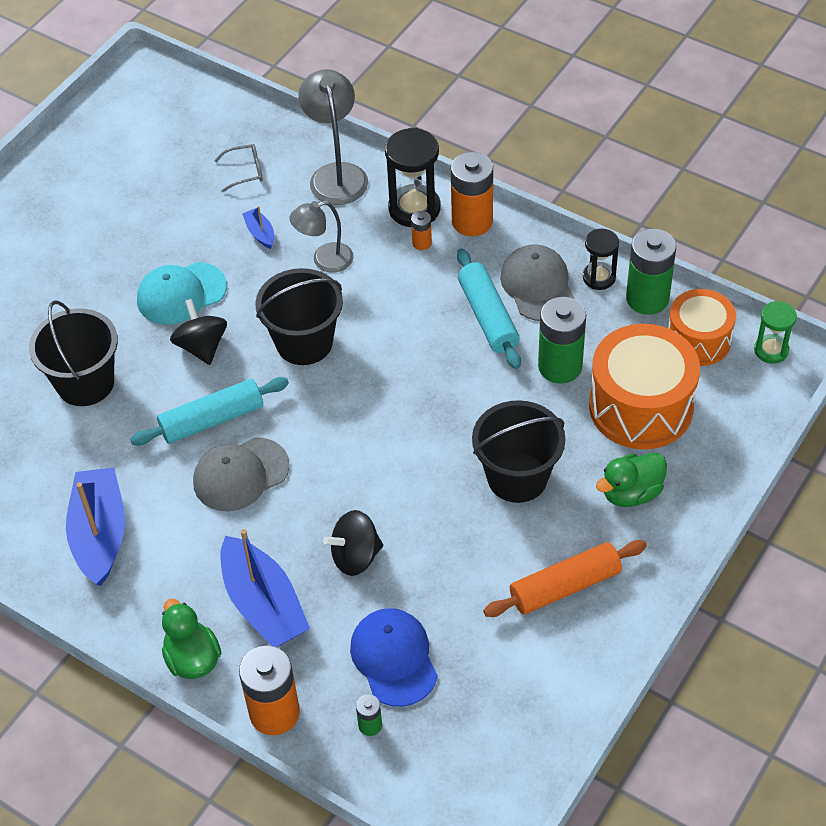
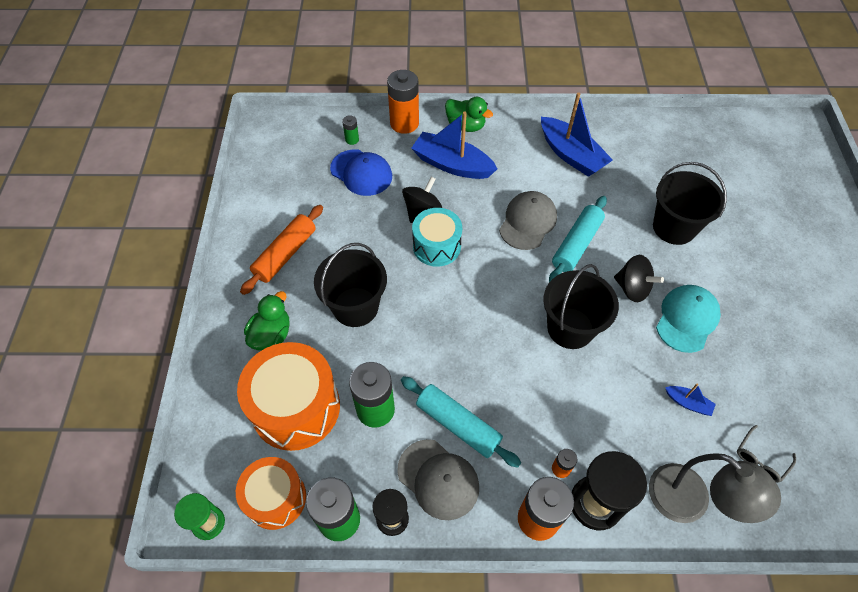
camera: 145 degrees right, 5 degrees up
(324, 260) = (618, 406): grey lamp -> none
(373, 501) = (436, 246): none -> turquoise drum

